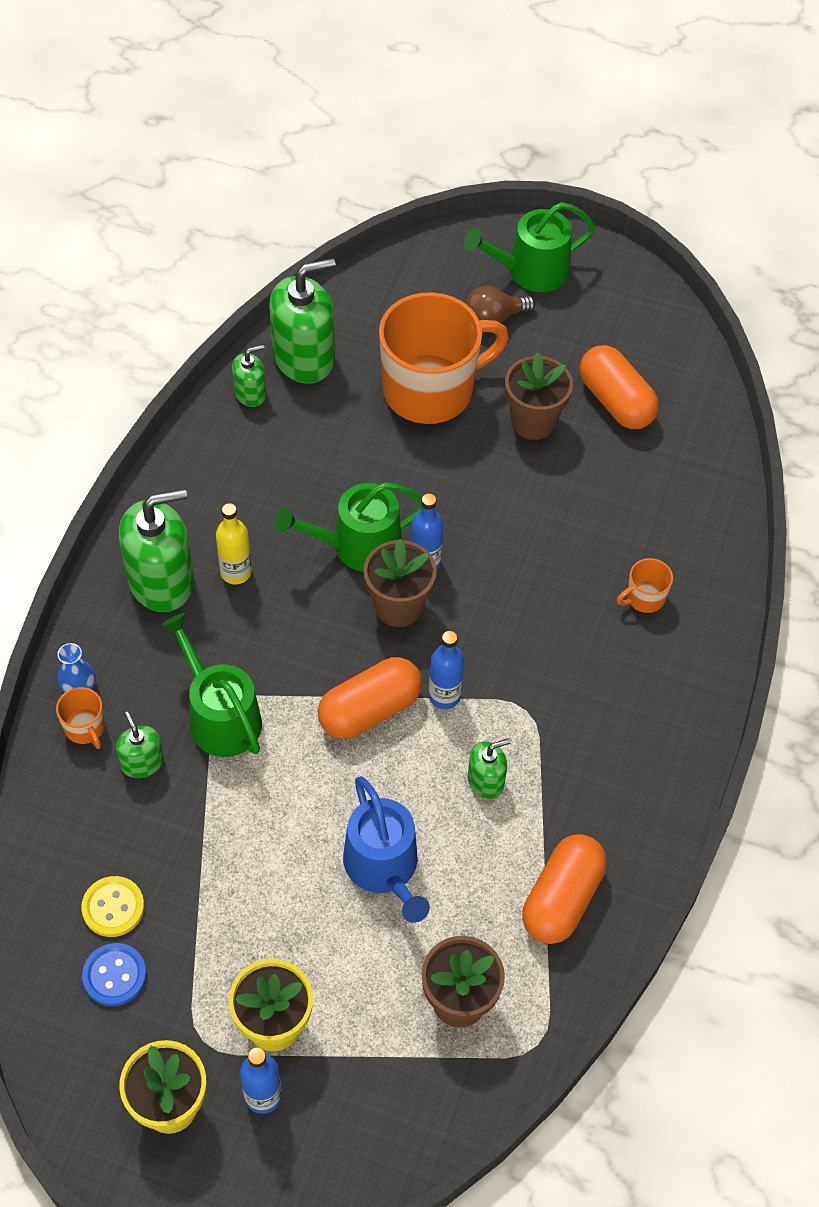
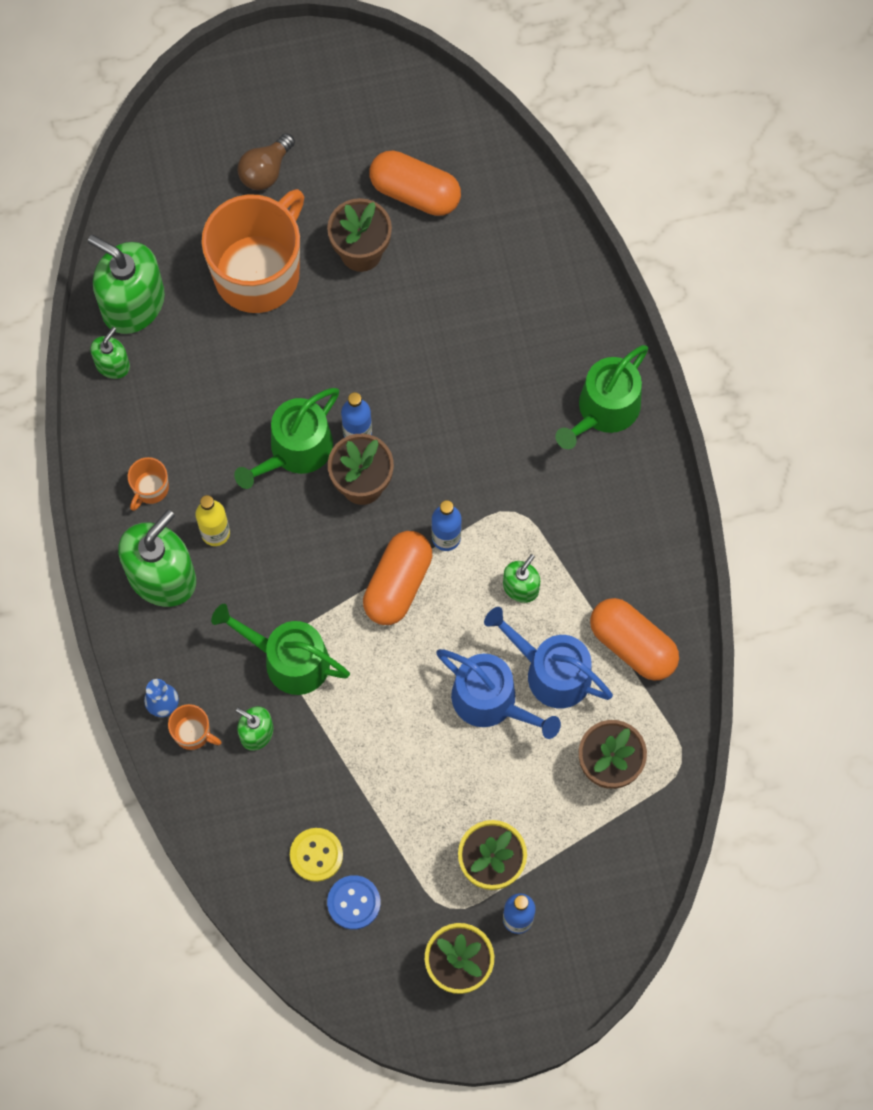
camera: 30 degrees left, 15 degrees up
(304, 357) = (133, 303): green soap dispenser -> green soap dispenser turned 90 degrees counterclockwise
(462, 876) = (551, 672): none -> blue watering can
(530, 271) = (266, 104): green watering can -> green watering can (604, 410)
(562, 899) = (632, 645): orange capsule -> orange capsule turned 45 degrees counterclockwise
(644, 598) = (545, 360): orange mug -> orange mug (150, 488)

